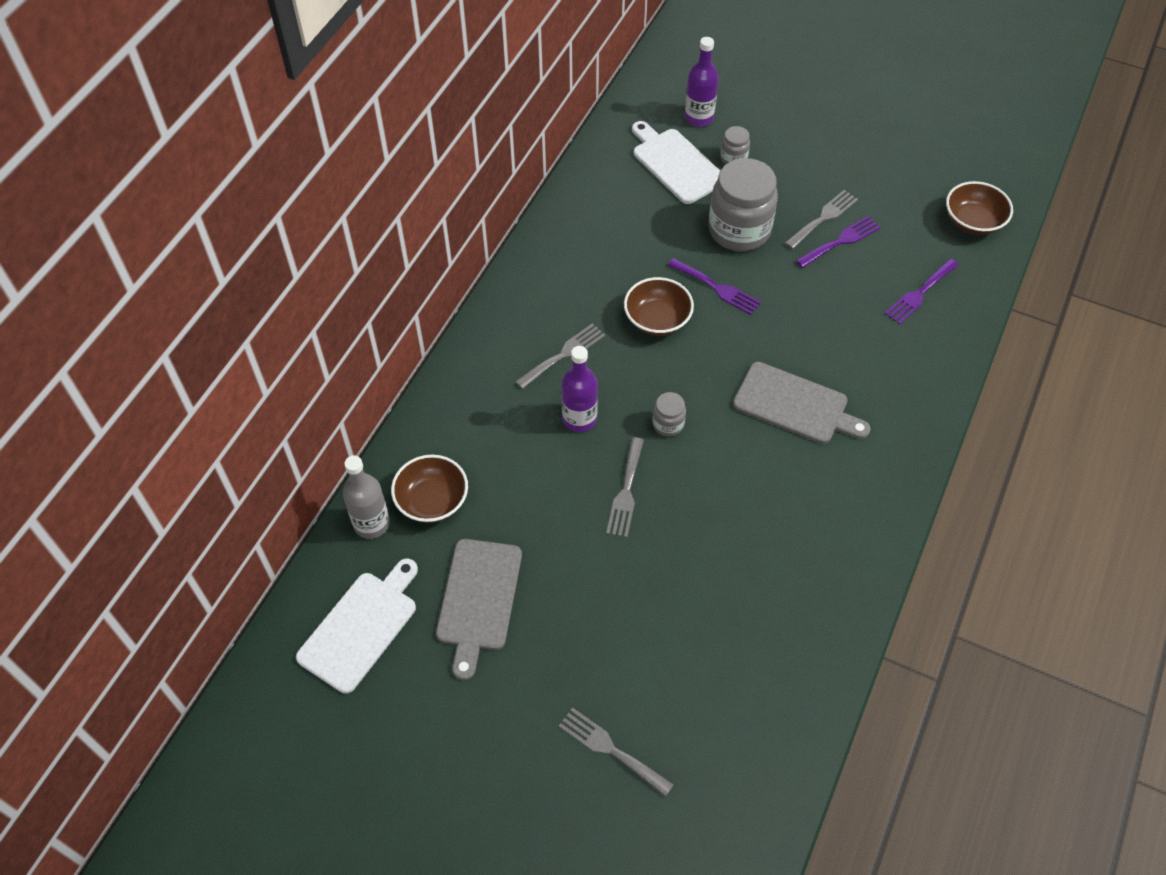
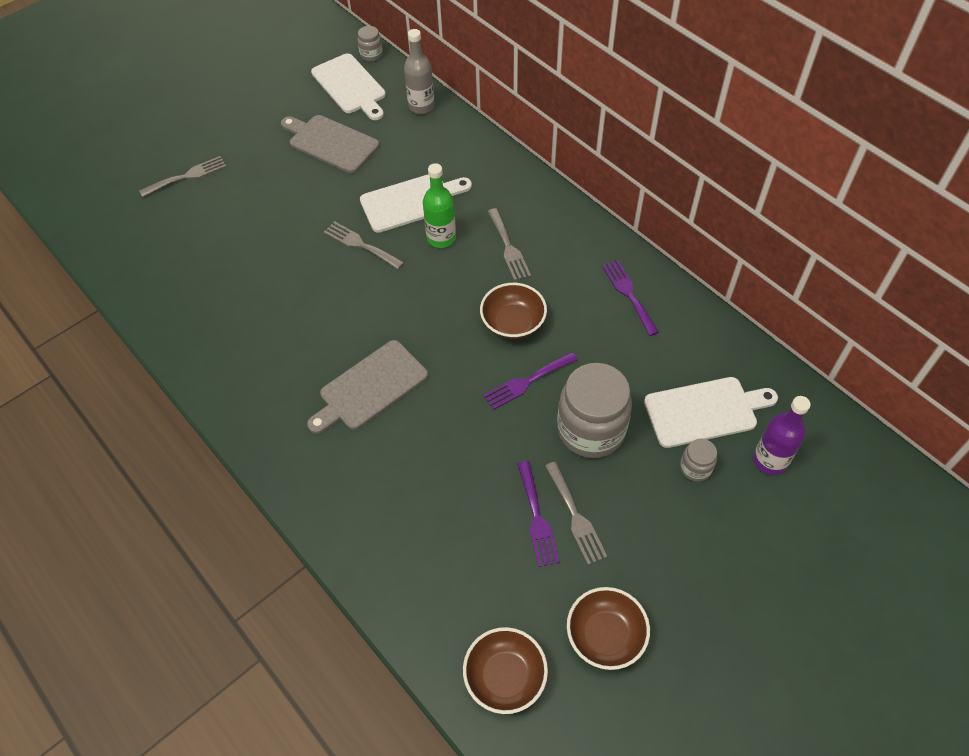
camera: 115 degrees right, 0 degrees up
(432, 500) = (420, 139): brown bowl -> brown bowl (605, 635)
(539, 468) = (411, 202): none -> white cutting board
(579, 418) = (441, 238): purple bottle -> green bottle
(668, 424) = (404, 291): grey jar -> grey jar (371, 55)
(919, 294) = (435, 559): purple fork -> purple fork (628, 294)

